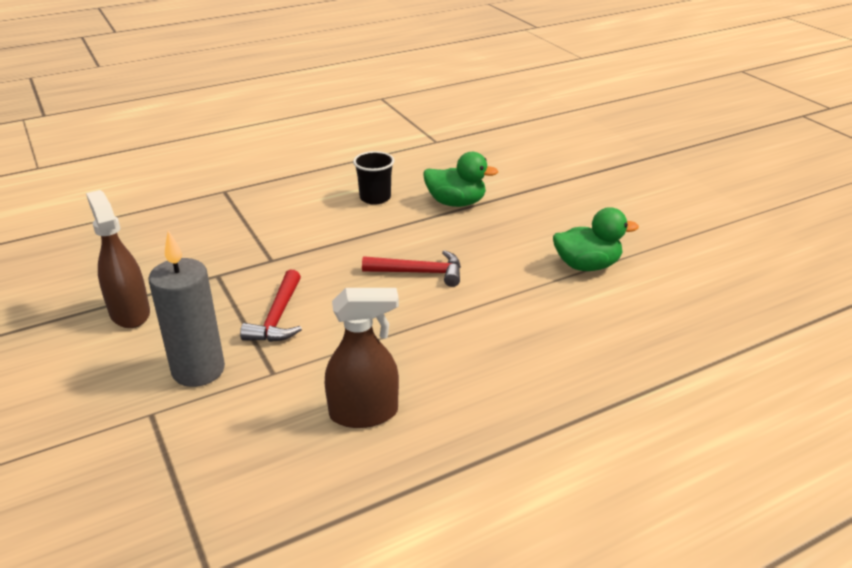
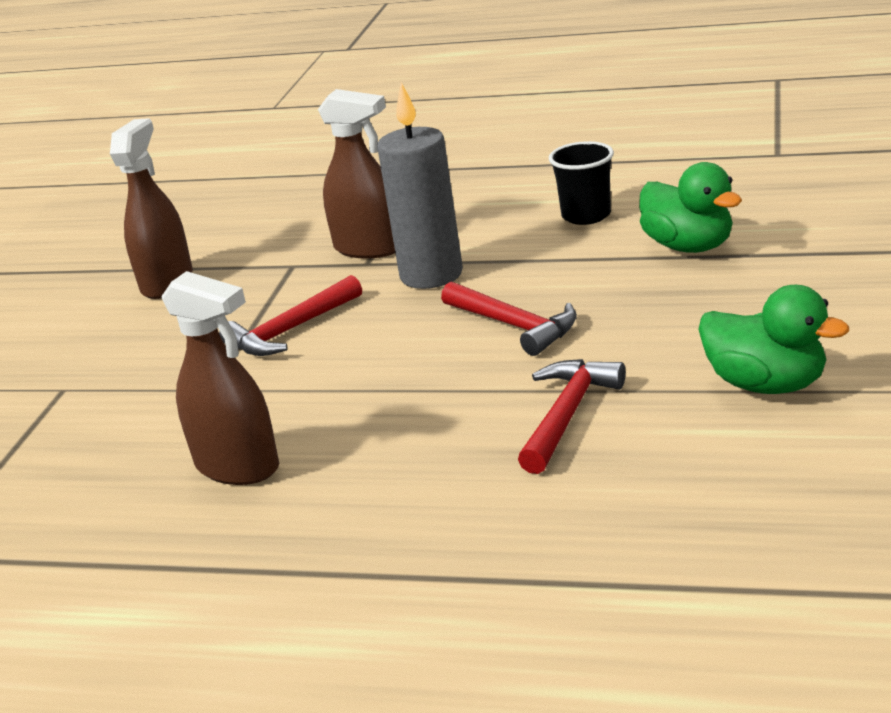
camera: 45 degrees right, 5 degrees down
(198, 370) = (151, 361): grey candle -> grey candle (431, 275)
(259, 250) = (369, 248): none -> brown spray bottle
(514, 312) = (567, 414): none -> red hammer

